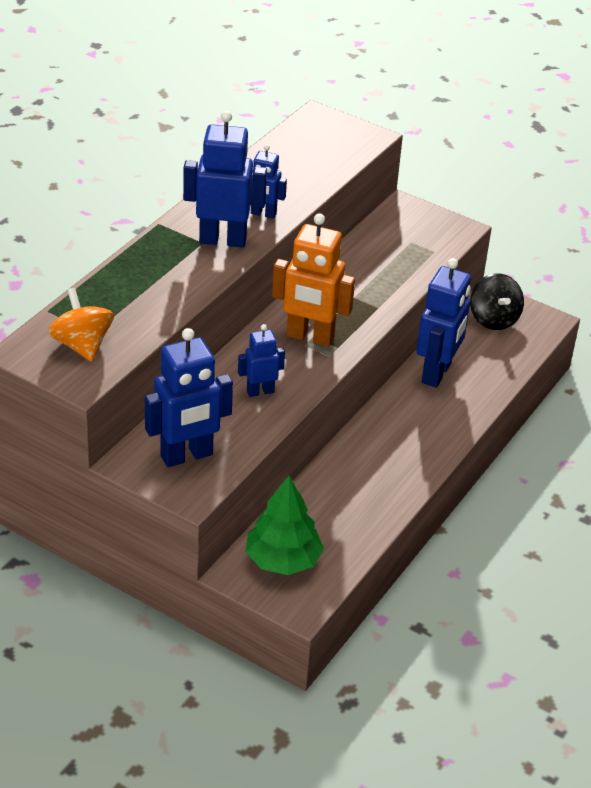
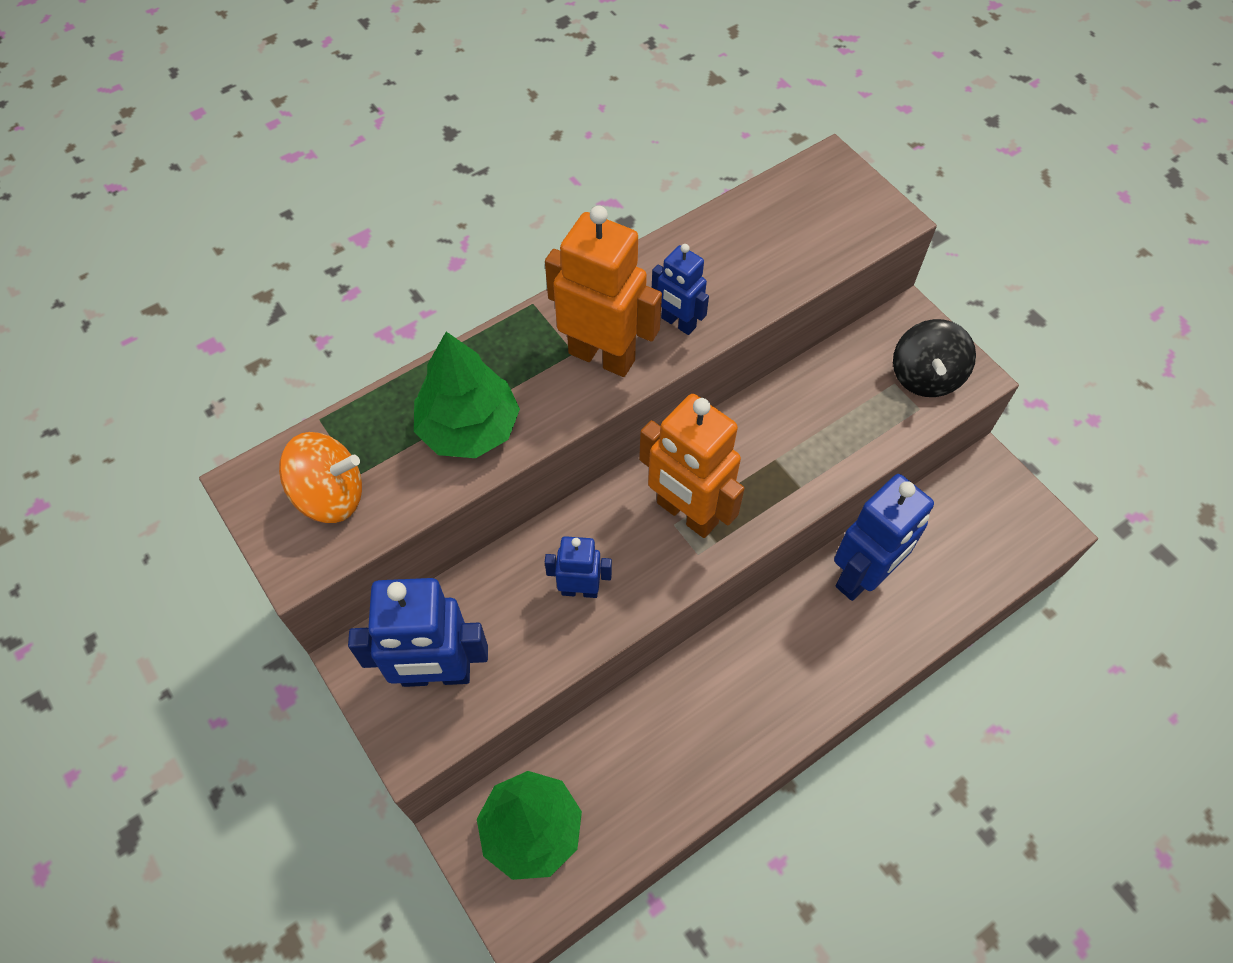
camera: 25 degrees right, 20 degrees up
(82, 345) = (330, 495): orange spinning top -> orange spinning top turned 90 degrees clockwise
(155, 293) = (469, 428): none -> green tree
(223, 240) = (602, 356): blue robot -> orange robot
(493, 319) = (976, 506): black spinning top -> black spinning top (925, 376)

